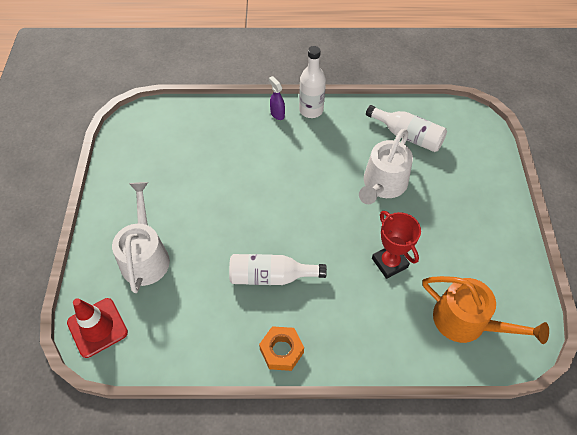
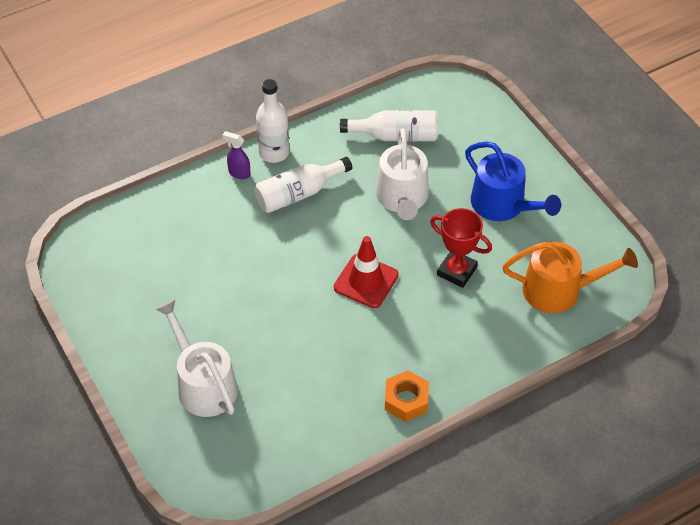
camera: 30 degrees left, 5 degrees down
(97, 327) = (206, 473): red traffic cone -> red traffic cone (366, 281)
(271, 276) = (349, 339): white bottle -> white bottle (298, 194)
(460, 226) = (502, 205): none -> blue watering can

